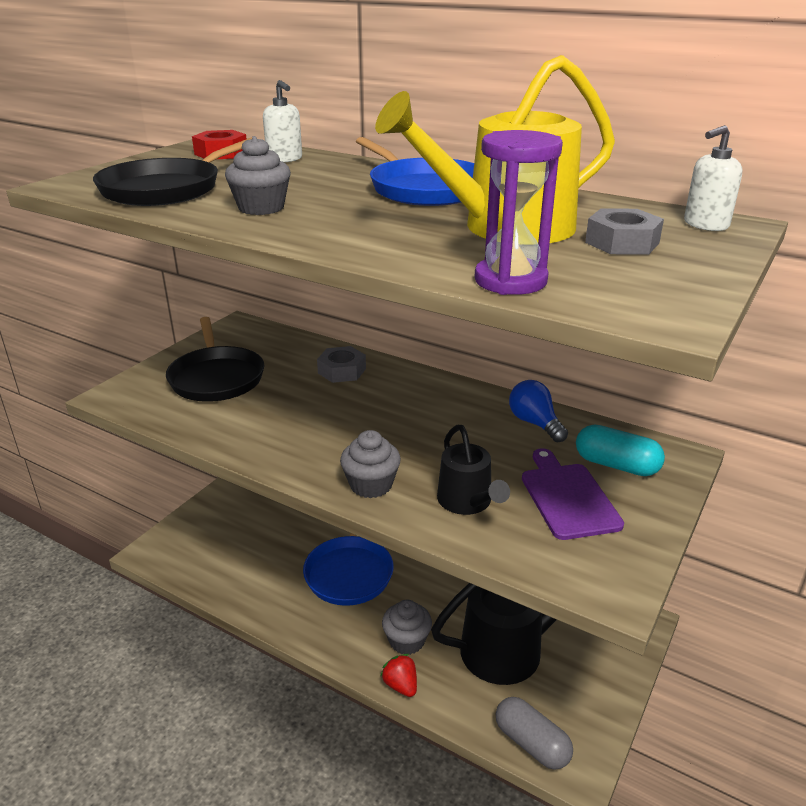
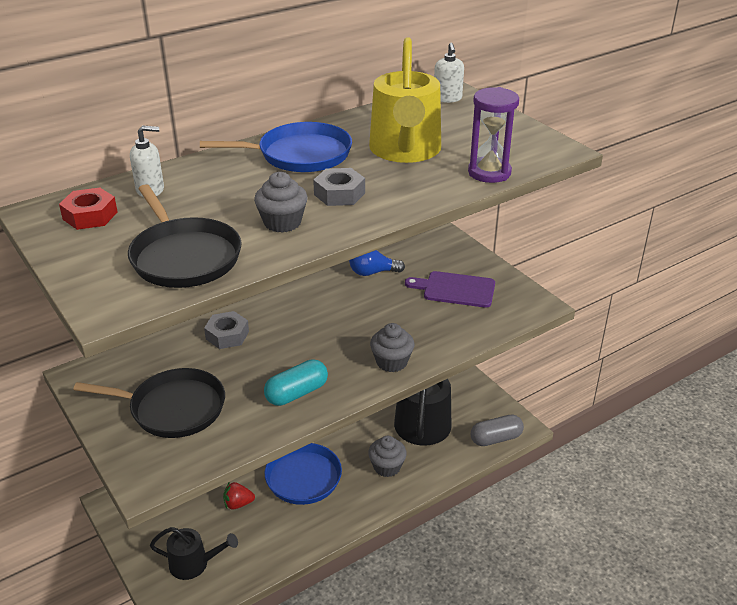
camera: 65 degrees left, 5 degrees up
(401, 685) = (423, 483): red strawberry -> red strawberry (238, 504)
(468, 502) = (436, 327): black watering can -> black watering can (194, 564)
(616, 465) = (437, 261): turquoise capsule -> turquoise capsule (297, 393)
(622, 242) = (456, 128): grey nut -> grey nut (339, 194)

